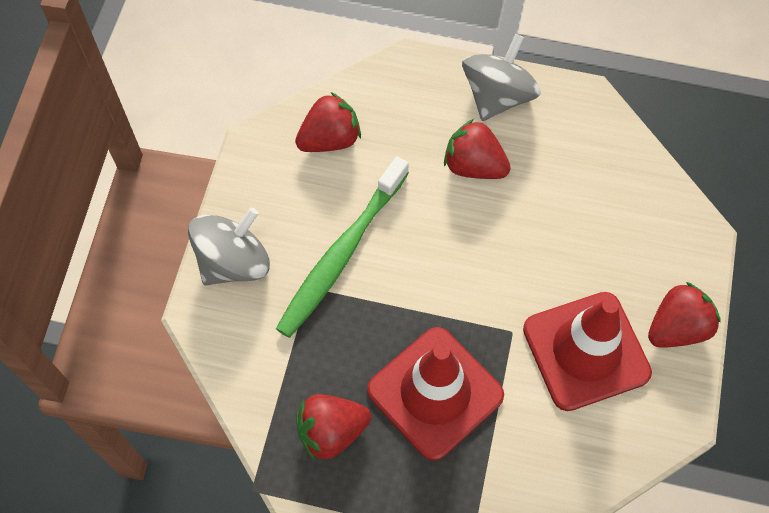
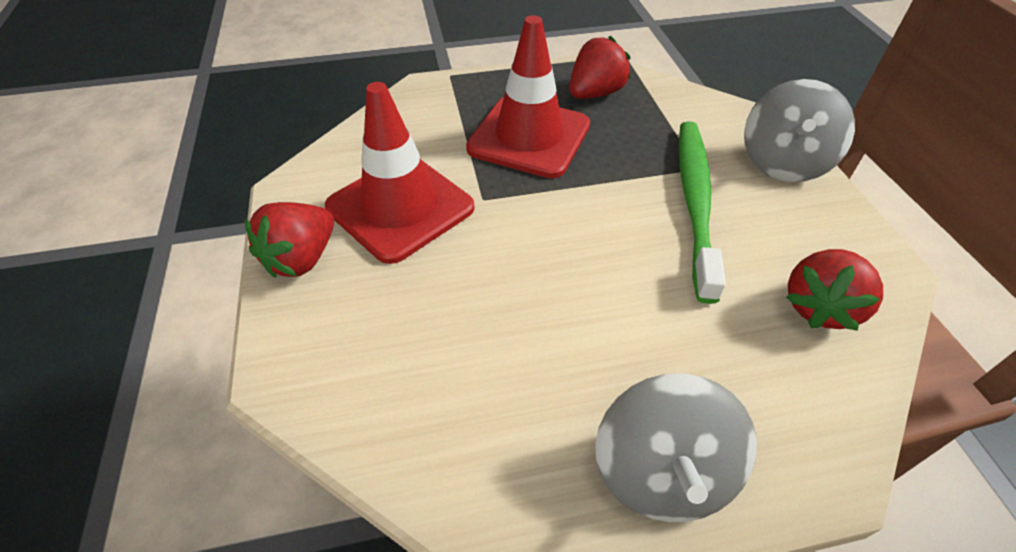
camera: 155 degrees right, 15 degrees down
(474, 166) = (625, 346): red strawberry -> none

